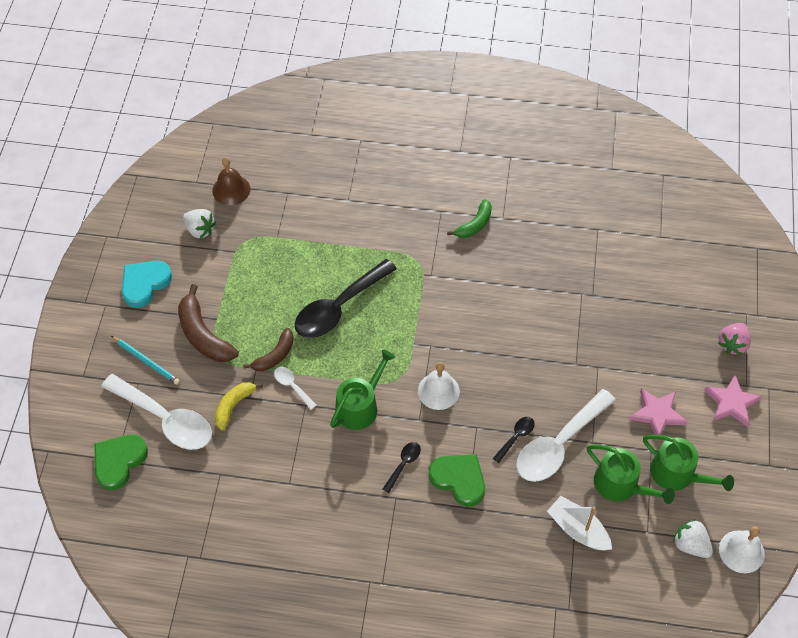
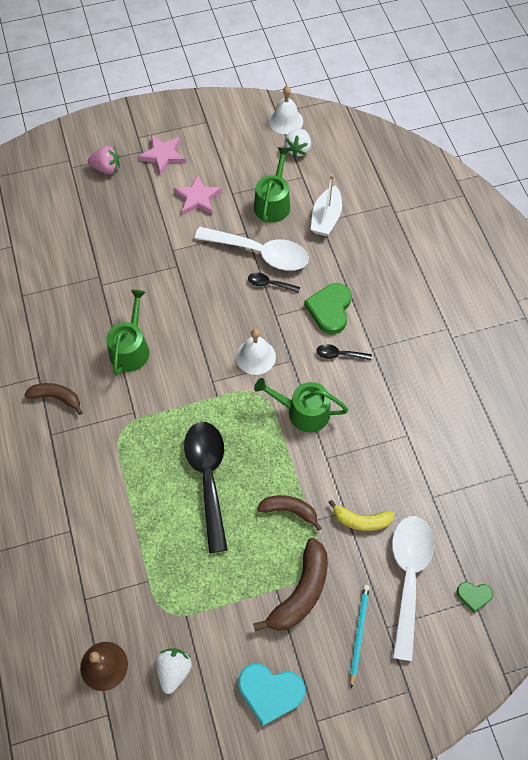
camera: 115 degrees left, 5 degrees up
(119, 461) = (474, 596): green heart -> green heart, size x0.54
(292, 386) = (313, 478): white spoon -> none
(339, 307) = (208, 477): black spoon -> black spoon turned 120 degrees counterclockwise
(474, 225) = (56, 398): green banana -> brown banana
(677, 474) = (244, 172): green watering can -> green watering can (131, 348)

